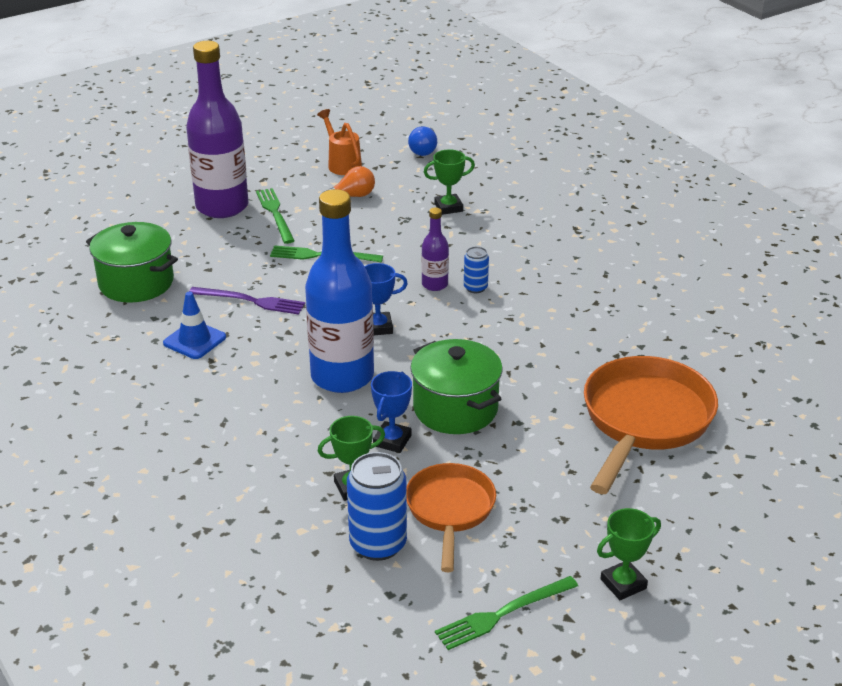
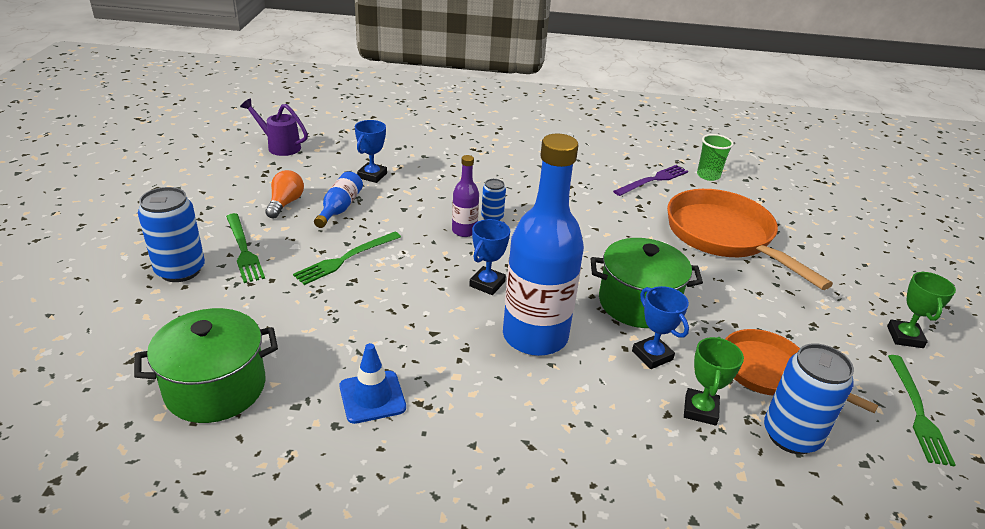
camera: 55 degrees left, 0 degrees up
(222, 207) = (180, 270): purple bottle -> blue can
(251, 301) = (356, 330): purple fork -> purple fork (653, 180)
(275, 214) = (243, 249): green fork -> green fork turned 135 degrees counterclockwise
(342, 164) = (230, 184): orange watering can -> none
(380, 219) = (339, 208): none -> blue bottle
(424, 150) = (279, 146): blue light bulb -> purple watering can
(448, 207) = (372, 175): green trophy -> blue trophy
(761, 372) = (708, 175): none -> green cup

